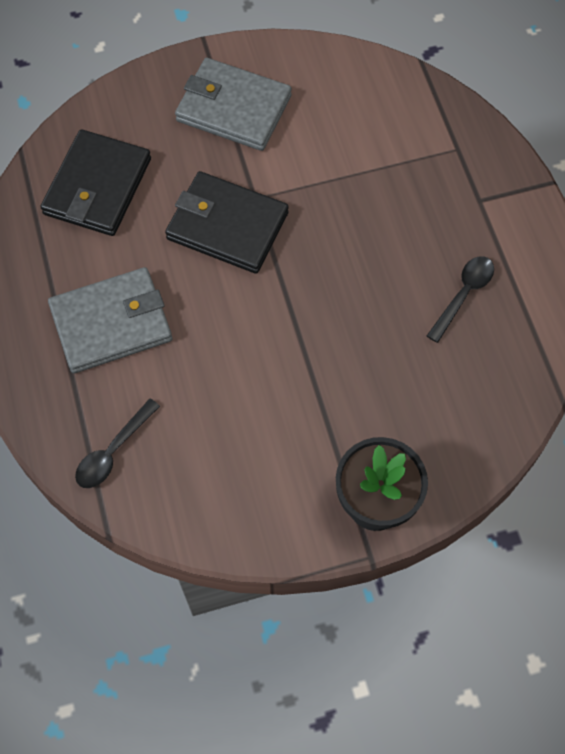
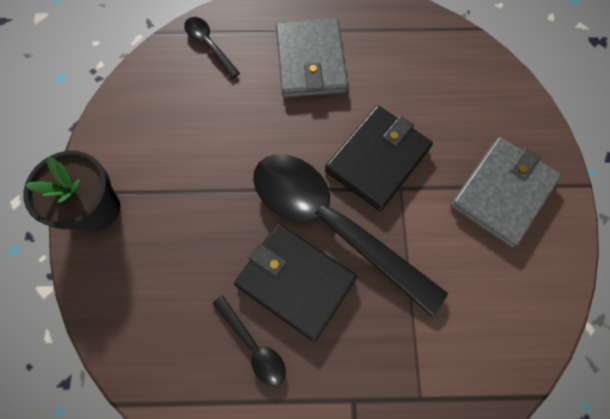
camera: 105 degrees right, 5 degrees up
(97, 187) = (436, 73): black wallet -> black wallet (295, 281)
(316, 254) = (331, 224): none -> black spoon

